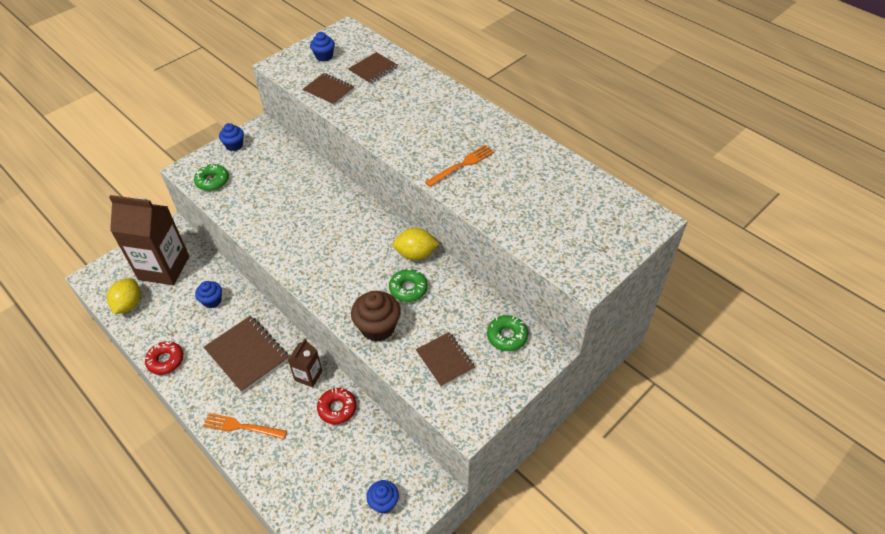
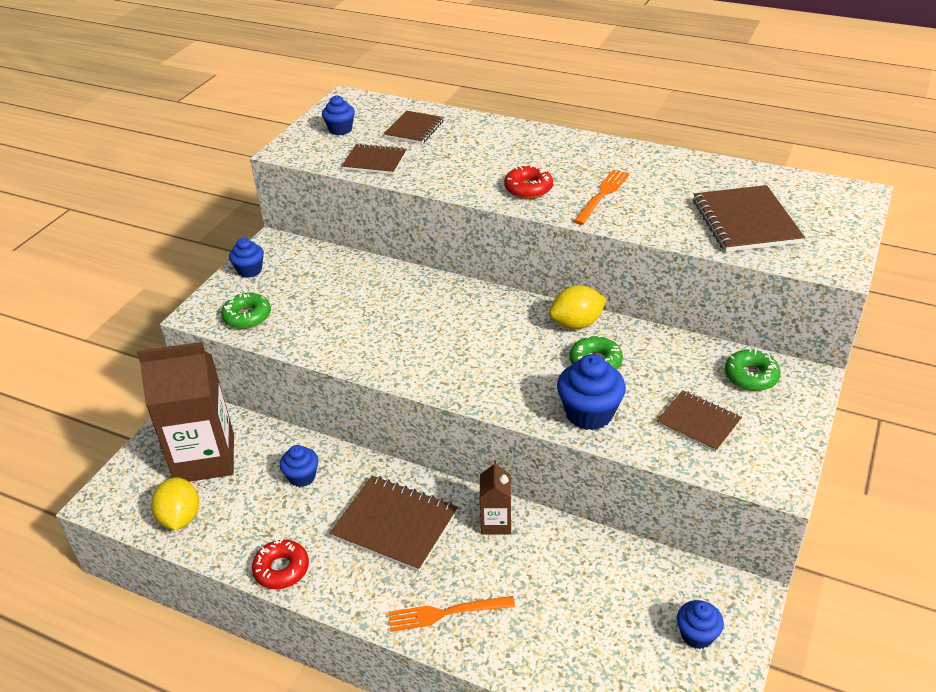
camera: 20 degrees left, 10 degrees down
(337, 408) = (560, 548): red donut -> red donut (528, 188)
(378, 327) = (589, 413): brown cupcake -> blue cupcake
(547, 219) = (745, 221): none -> brown notebook

